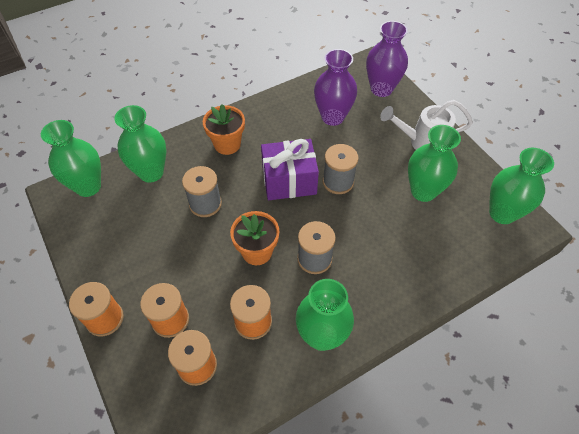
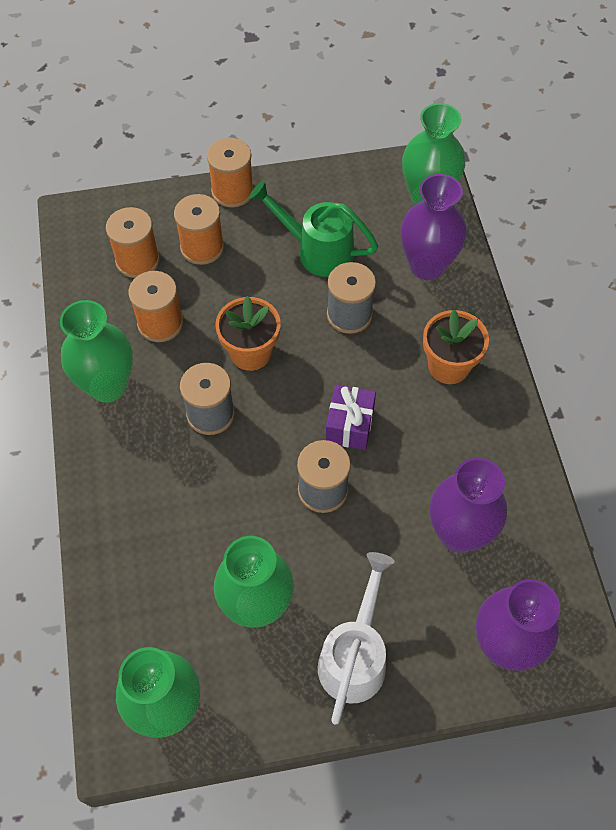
camera: 110 degrees right, 5 degrees up
(151, 172) = (427, 266): green vase -> purple vase
(154, 239) = (317, 251): none -> green watering can
(289, 181) = (349, 425): purple gift -> purple gift, size x0.64

